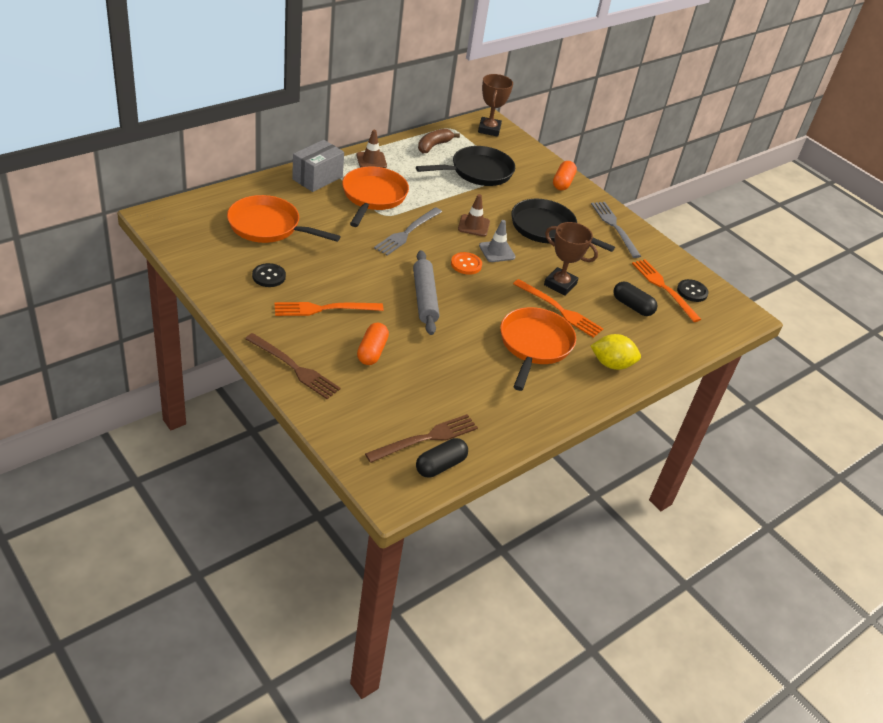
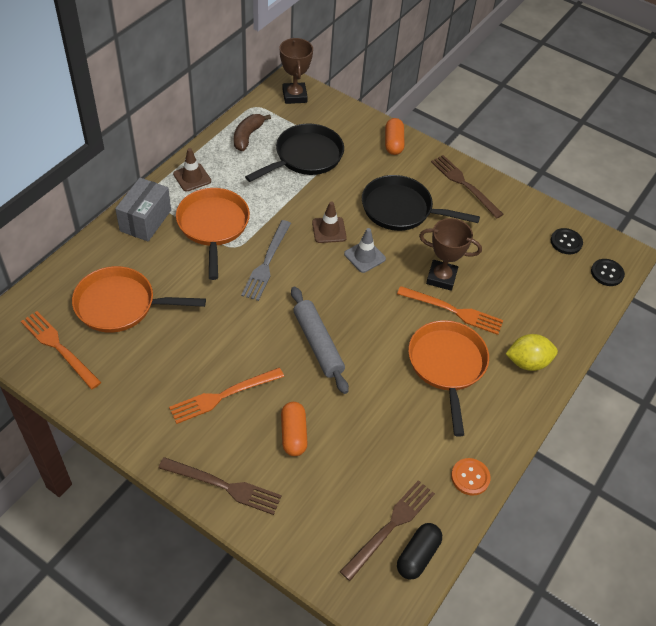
camera: 15 degrees left, 10 degrees up
(269, 276) = (148, 373): black button -> black button (607, 273)
(466, 264) = (341, 284): orange button -> orange button (470, 477)
(615, 227) = (464, 185): grey fork -> brown fork
(632, 306) = (519, 281): black capsule -> none
(664, 288) = (539, 247): orange fork -> orange fork (59, 348)

